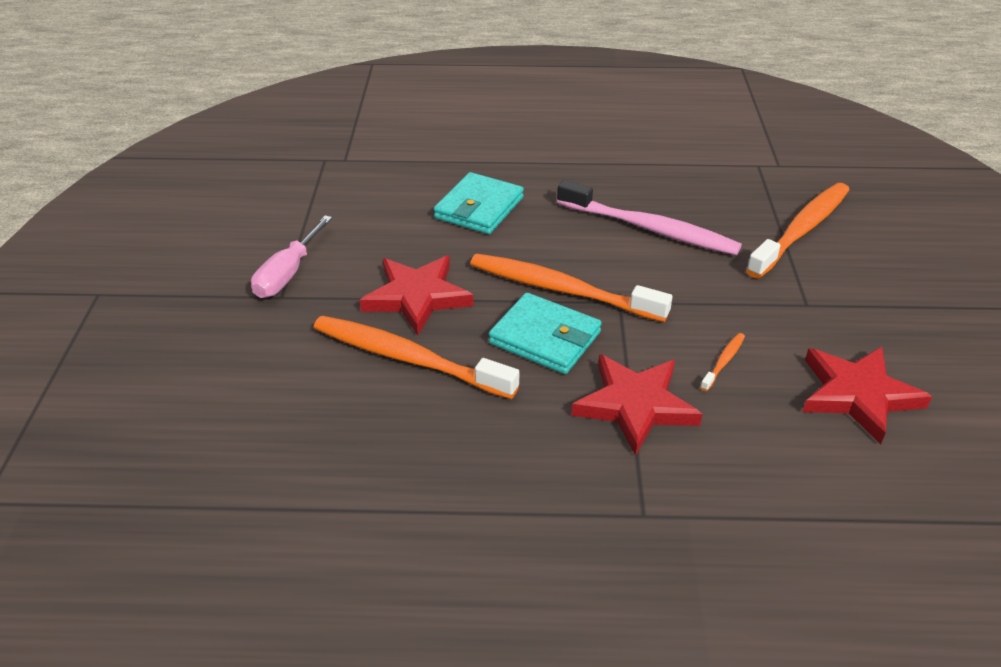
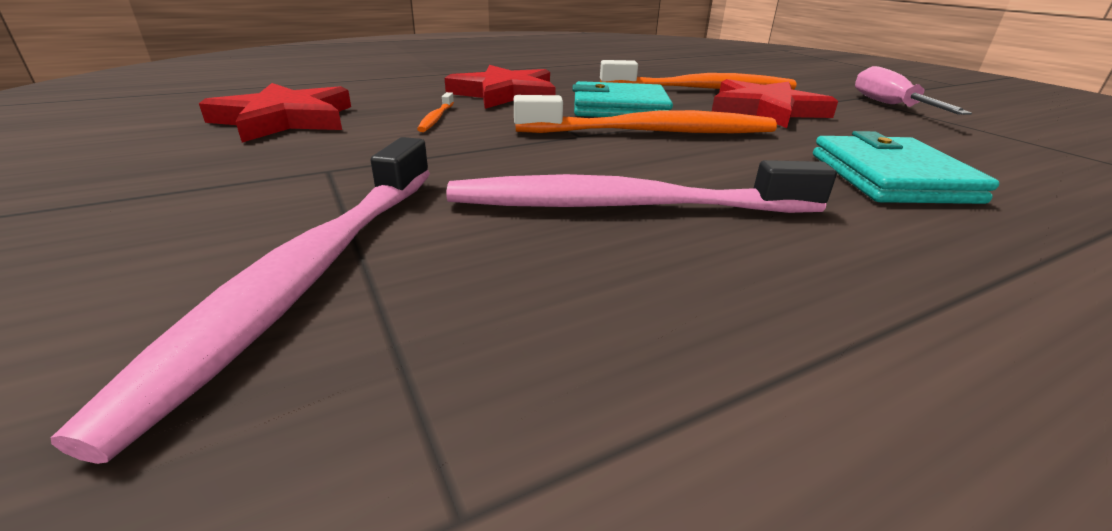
camera: 150 degrees right, 10 degrees down
(801, 230) = (310, 274): orange toothbrush -> pink toothbrush

